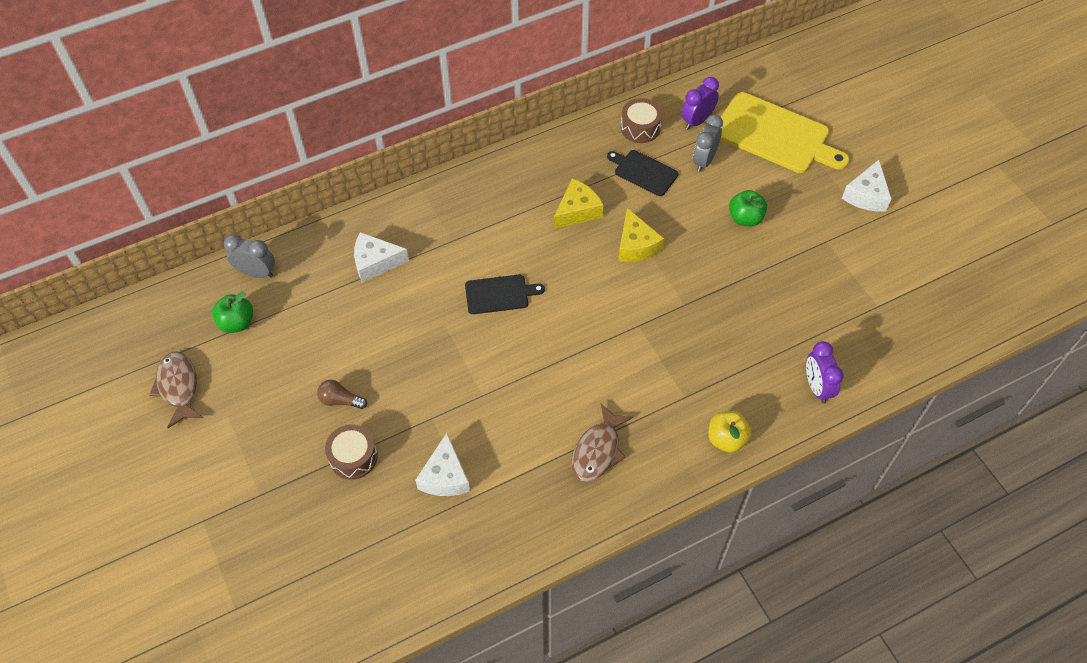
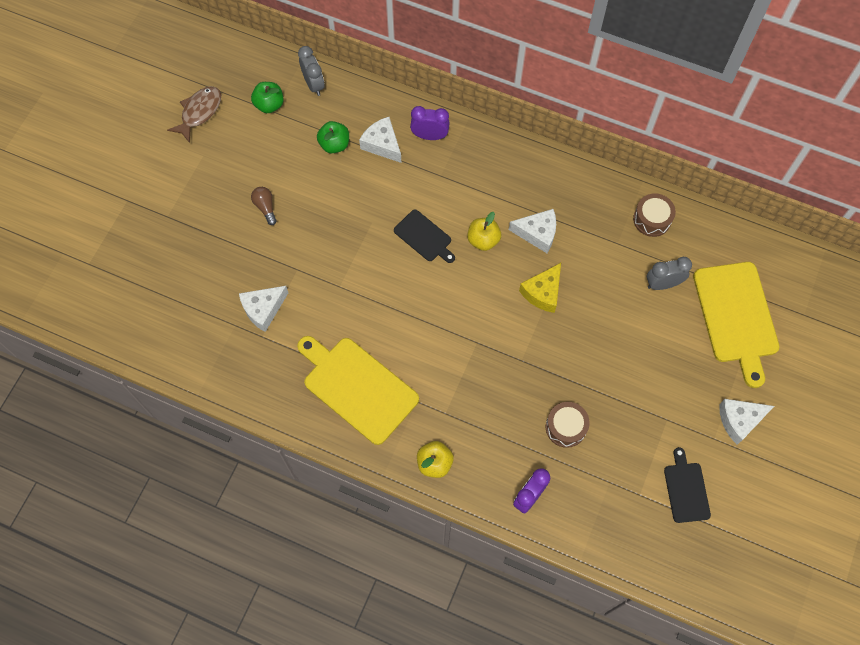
camera: 50 degrees right, 10 degrees up
(353, 457) = (233, 246): brown drum -> brown drum (565, 427)
(545, 253) = (483, 240): none -> yellow apple
(577, 211) = (537, 233): yellow cheese -> white cheese
(598, 450) = (357, 387): brown fish -> yellow cutting board
(643, 172) = (613, 251): black cutting board -> black cutting board (686, 489)
(697, 121) = (696, 253): purple clock -> purple clock (429, 136)
(745, 218) = (635, 349): green apple -> green apple (334, 144)

